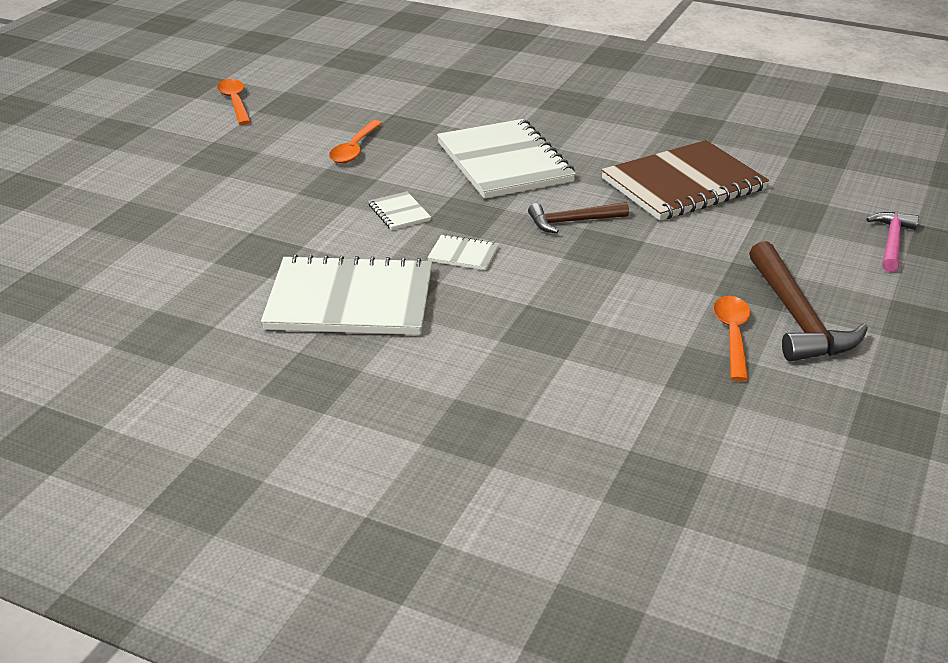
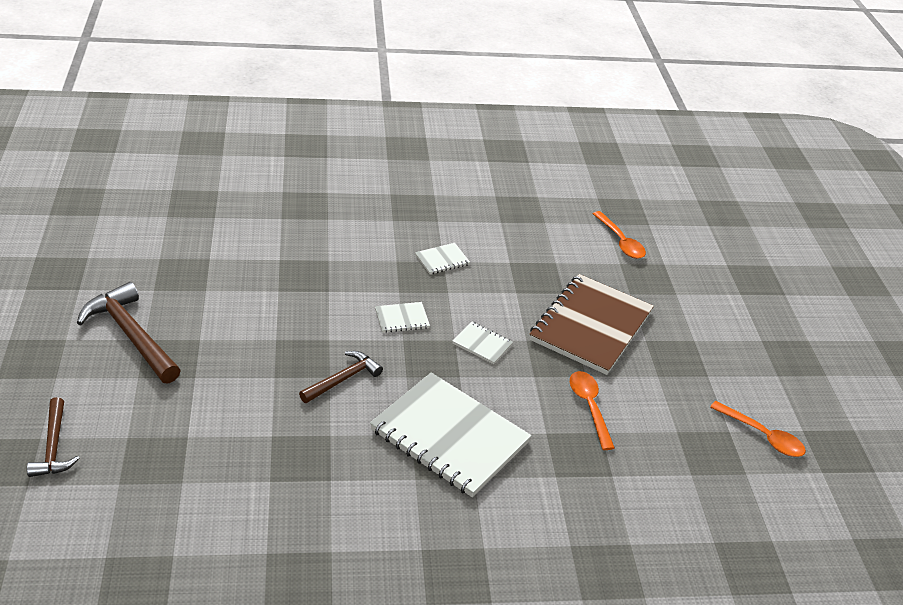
camera: 145 degrees right, 5 degrees up
(350, 300) = (442, 260): white notebook -> white notebook, size x0.42
(683, 184) = (269, 464): brown notebook -> brown notebook (591, 326)
(732, 336) = (175, 306): orange spoon -> orange spoon (620, 241)
(892, 242) = (53, 446): pink hammer -> brown hammer

